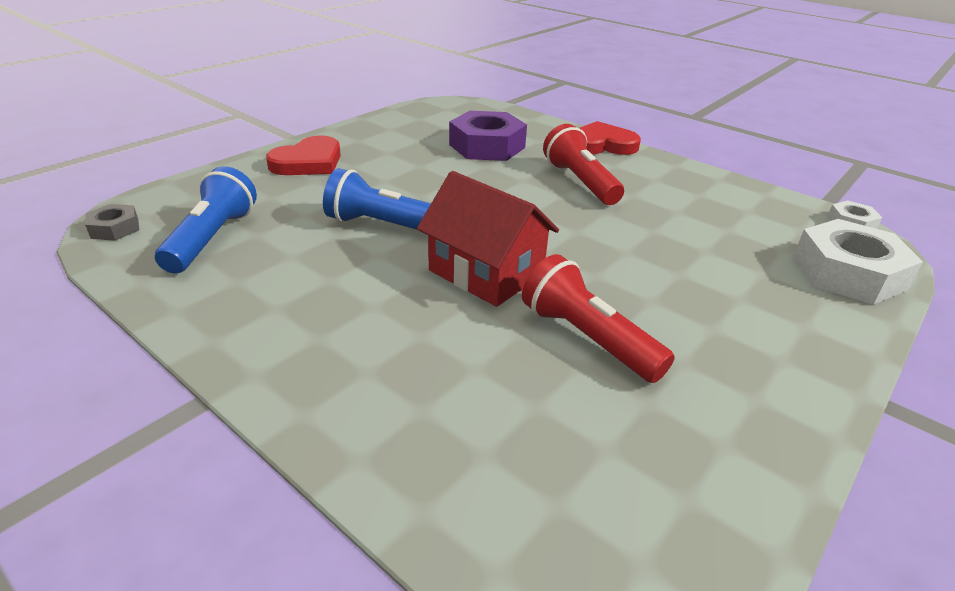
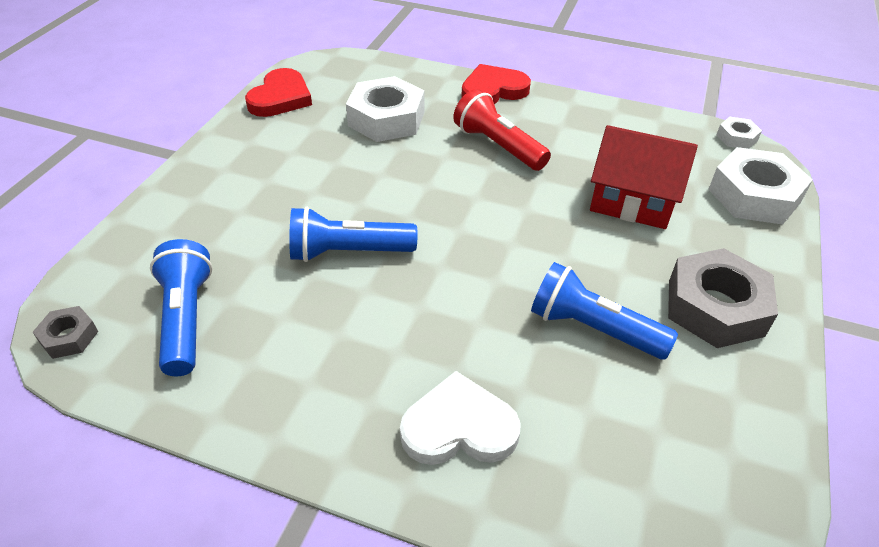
camera: 20 degrees left, 10 degrees up
(308, 162) = (217, 187): red heart -> red heart (280, 98)
(388, 381) = (459, 427): none -> white heart
(486, 272) = (473, 282): red house -> red house (632, 201)
(487, 146) = (386, 119): purple nut -> white nut
(587, 338) = (592, 328): red flashlight -> blue flashlight
(745, 356) = (715, 307): none -> grey nut

